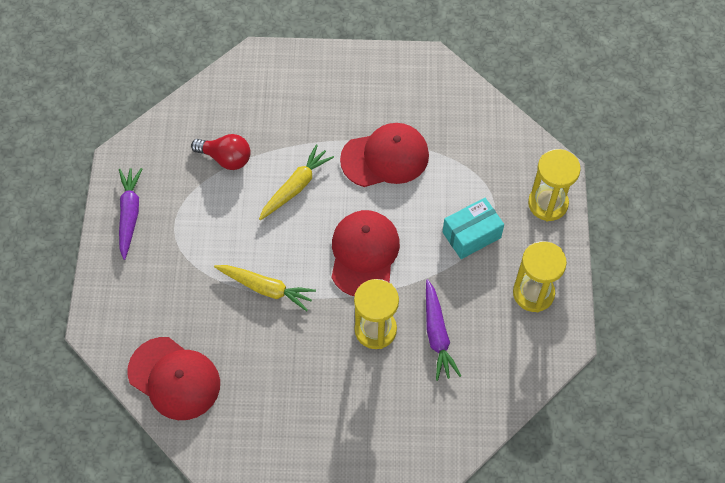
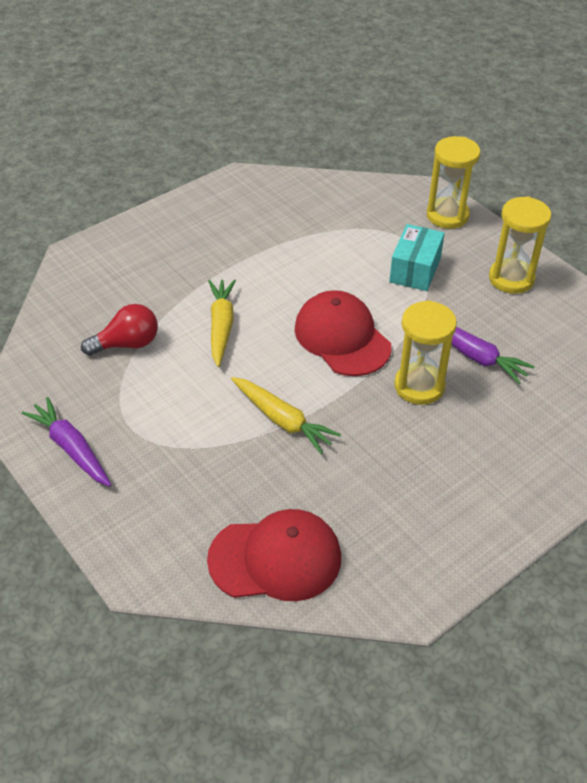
camera: 40 degrees left, 15 degrees down
(266, 288) = (282, 420): yellow carrot -> yellow carrot turned 60 degrees clockwise
(385, 157) = (278, 260): red cap -> none

